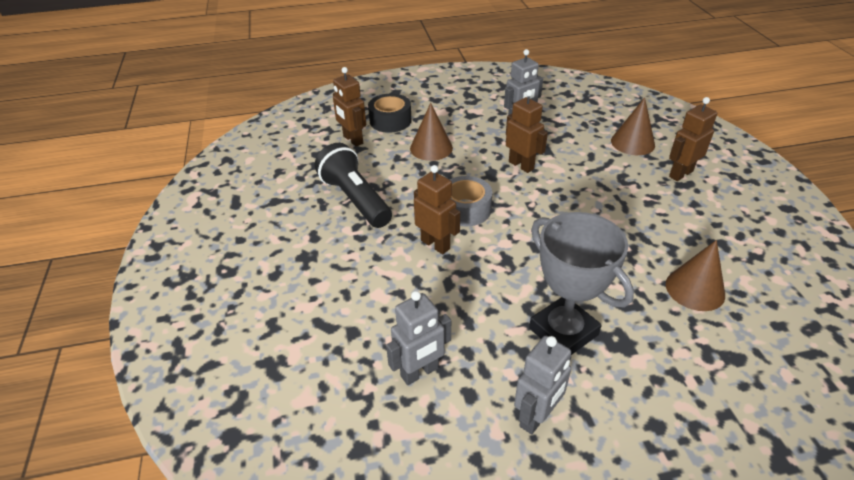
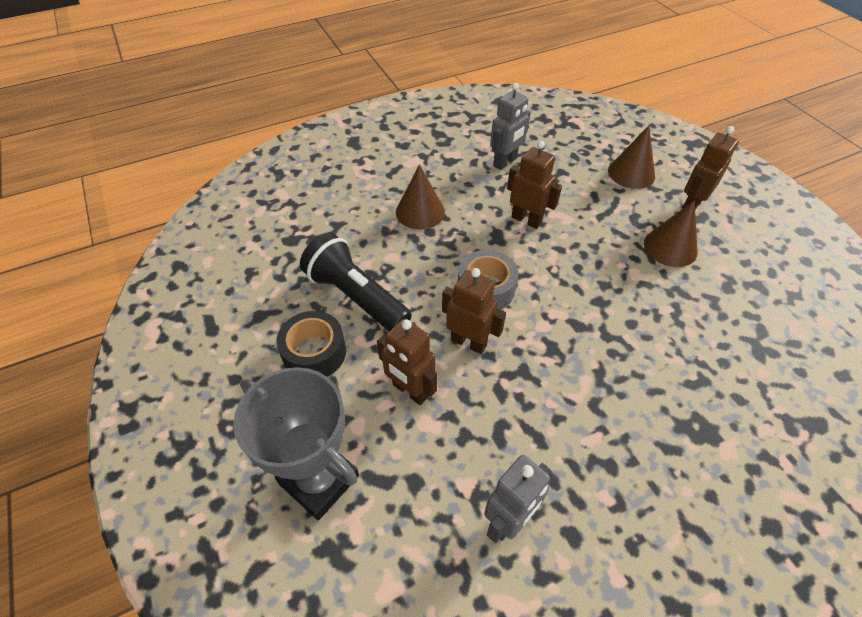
camera: 15 degrees left, 10 degrees up
(352, 140) = (325, 214): brown robot -> brown robot (410, 391)
(390, 121) = (361, 181): black tape -> black tape (314, 353)
(536, 417) = (652, 547): grey robot -> none
(563, 331) = (642, 429): grey trophy -> grey trophy (319, 479)
(695, 289) = (752, 347): brown cone -> brown cone (670, 247)

